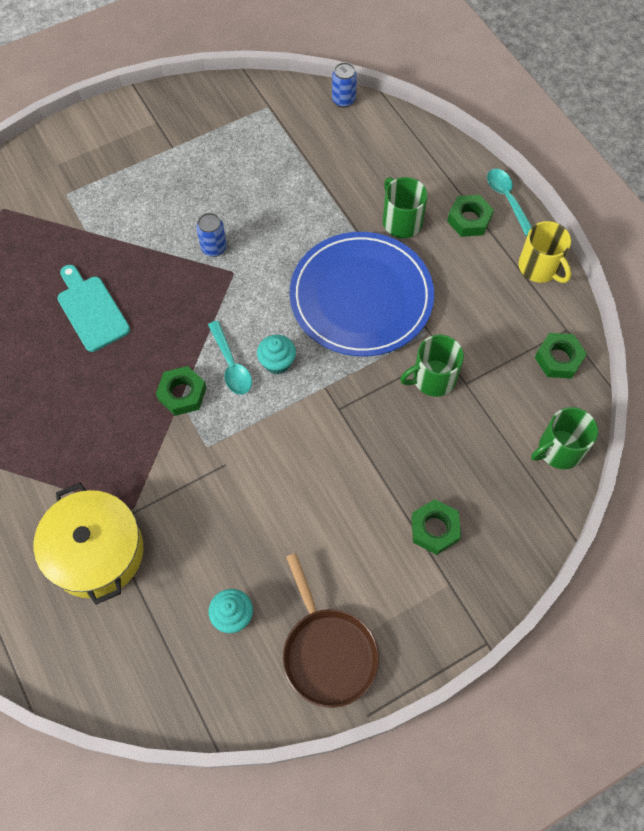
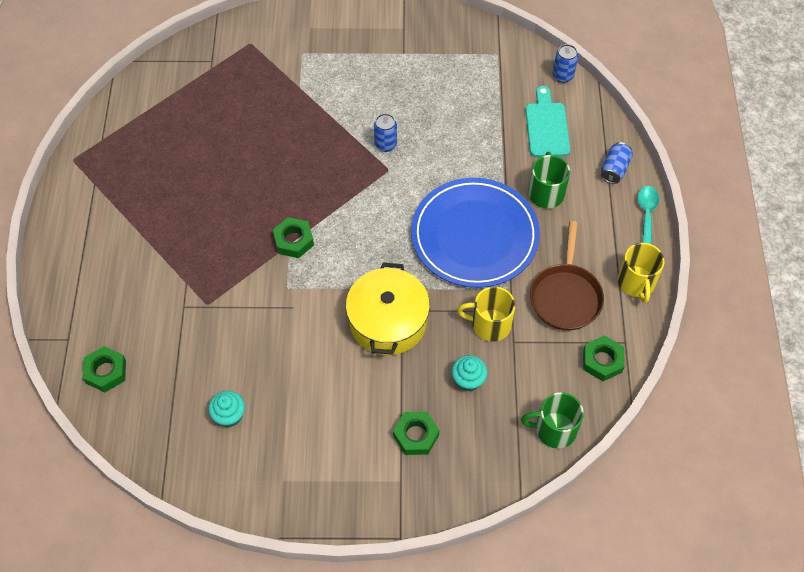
camera: 30 degrees right, 5 degrees down
(91, 310) = (267, 148): turquoise cutting board -> turquoise cutting board (546, 126)
(96, 552) = (164, 321): yellow pot -> yellow pot (388, 321)
(231, 365) = (343, 237): turquoise spoon -> none
(277, 362) = (378, 253): turquoise cupcake -> turquoise cupcake (468, 380)
(327, 652) = (279, 478): brown pan -> brown pan (565, 296)
(432, 378) = (490, 324): green mug -> yellow mug
(449, 168) = (614, 169): none -> blue can
(469, 219) = (603, 217): green nut -> green nut (106, 372)

